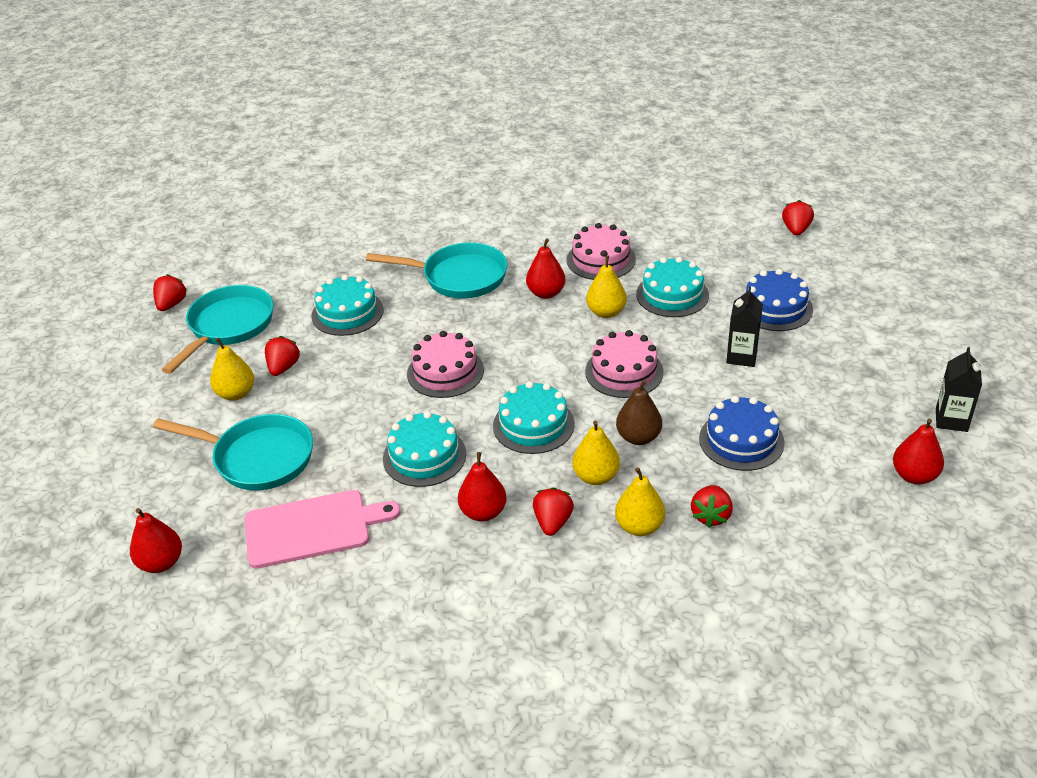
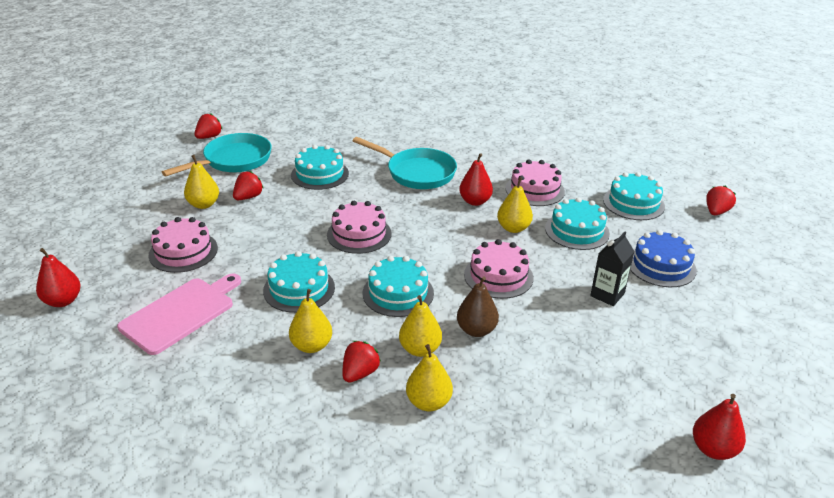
camera: 20 degrees right, 5 degrees down
(258, 458) = (183, 251): turquoise pan -> pink cake
(313, 528) = (181, 313): pink cutting board -> pink cutting board turned 60 degrees counterclockwise
(483, 512) = (311, 346): red pear -> yellow pear
(710, 244) = (633, 203): none -> turquoise cake
(711, 516) = (496, 416): red strawberry -> none
(741, 440) = (564, 362): blue cake -> none
(951, 420) = (780, 411): black carton -> none

